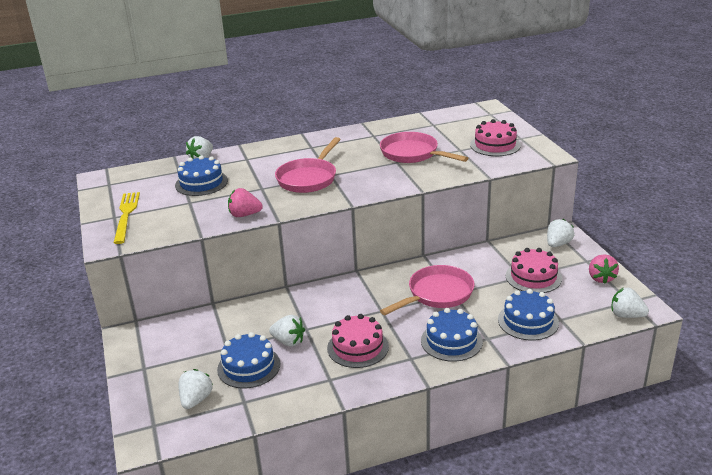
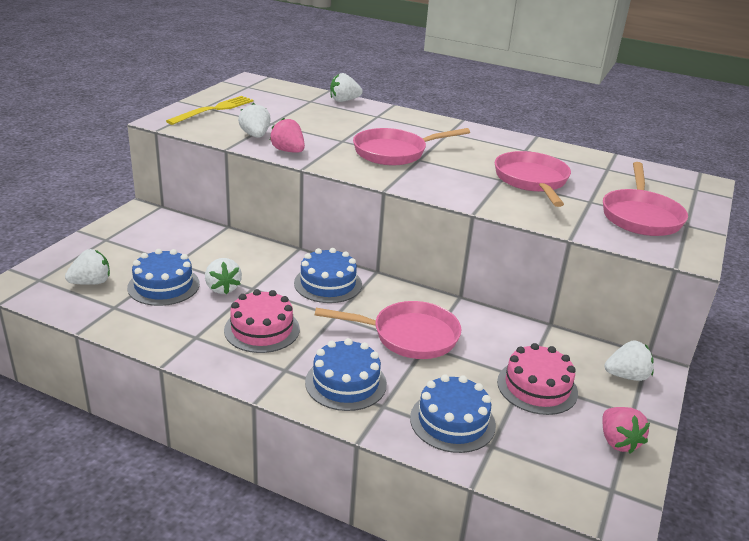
camera: 40 degrees right, 0 degrees up
(201, 183) = (307, 115): blue cake -> blue cake (328, 284)
(495, 145) = (640, 216): pink cake -> pink pan
(601, 278) = (618, 442): pink strawberry -> pink strawberry turned 60 degrees counterclockwise
(626, 315) = (578, 499): white strawberry -> white strawberry (255, 135)

